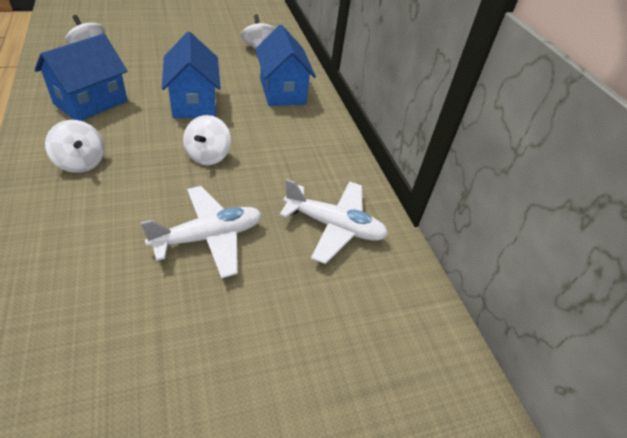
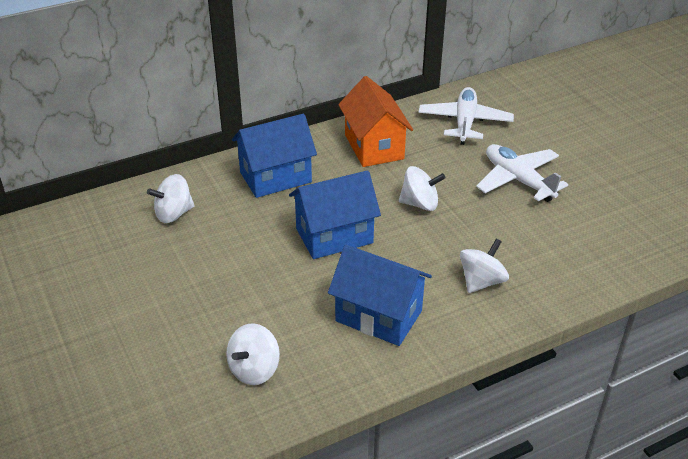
camera: 95 degrees left, 5 degrees down
(307, 149) = (374, 147): none -> orange house

